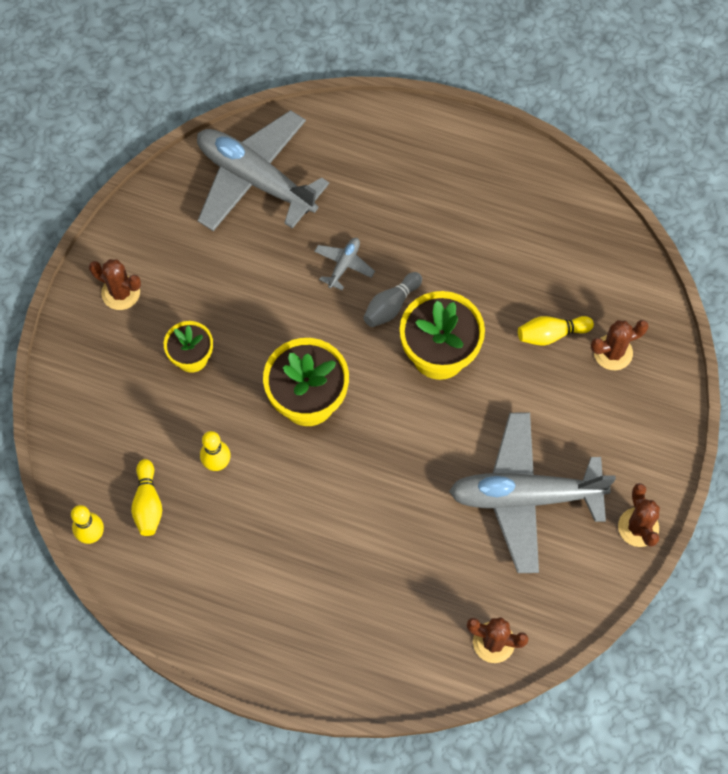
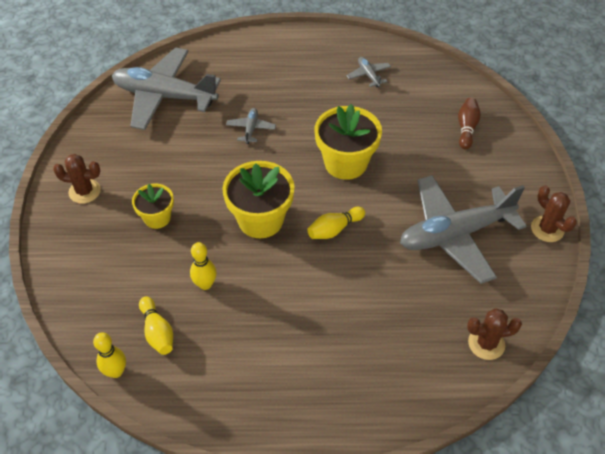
camera: 20 degrees left, 15 degrees down
(391, 306) = (296, 144): grey bowling pin -> none
(526, 227) = (368, 75): none -> grey plane
(551, 334) = (418, 129): yellow bowling pin -> yellow bowling pin (334, 229)
(613, 352) = (466, 128): brown cactus -> brown bowling pin

